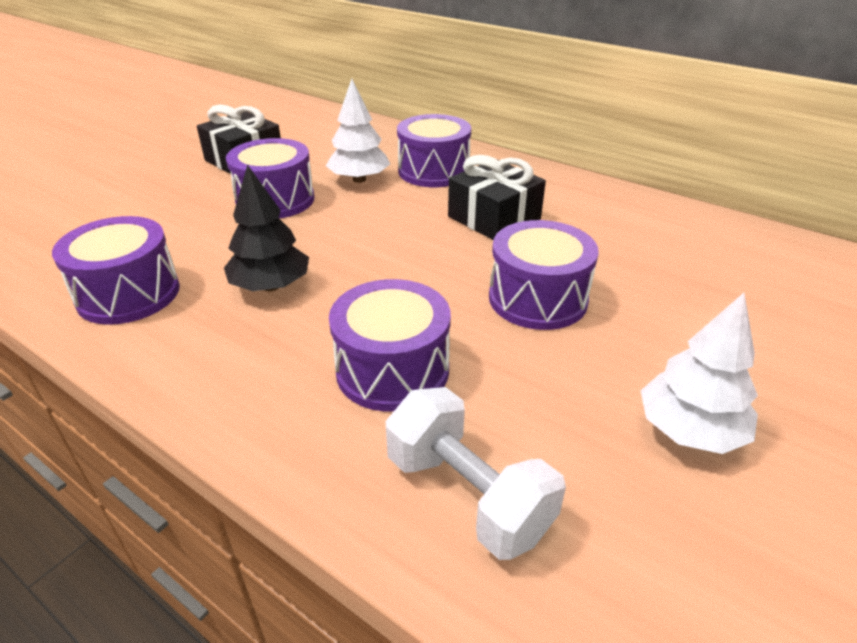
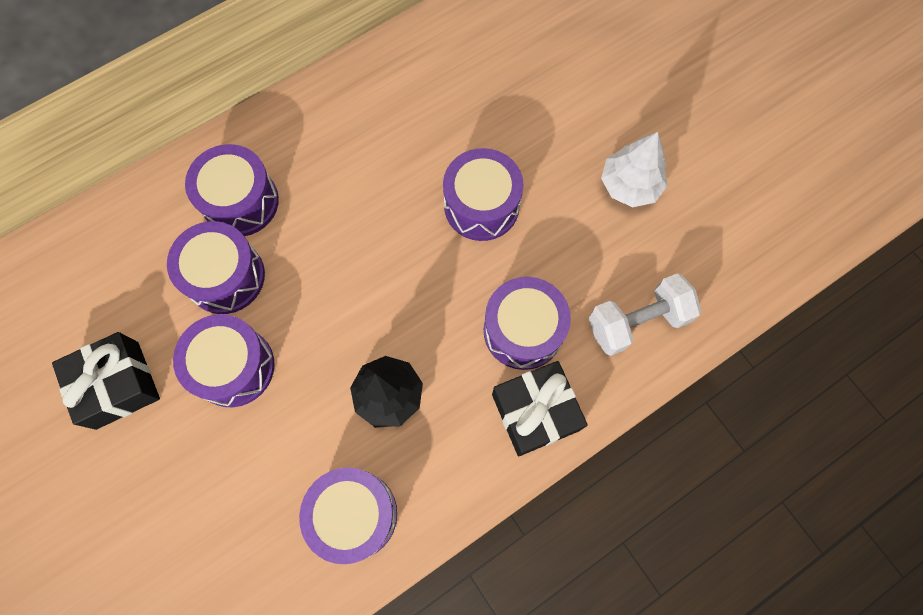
camera: 70 degrees left, 35 degrees up
(359, 179) = (225, 276): white tree -> purple drum
(494, 218) = (355, 186): black gift -> black gift (535, 412)

